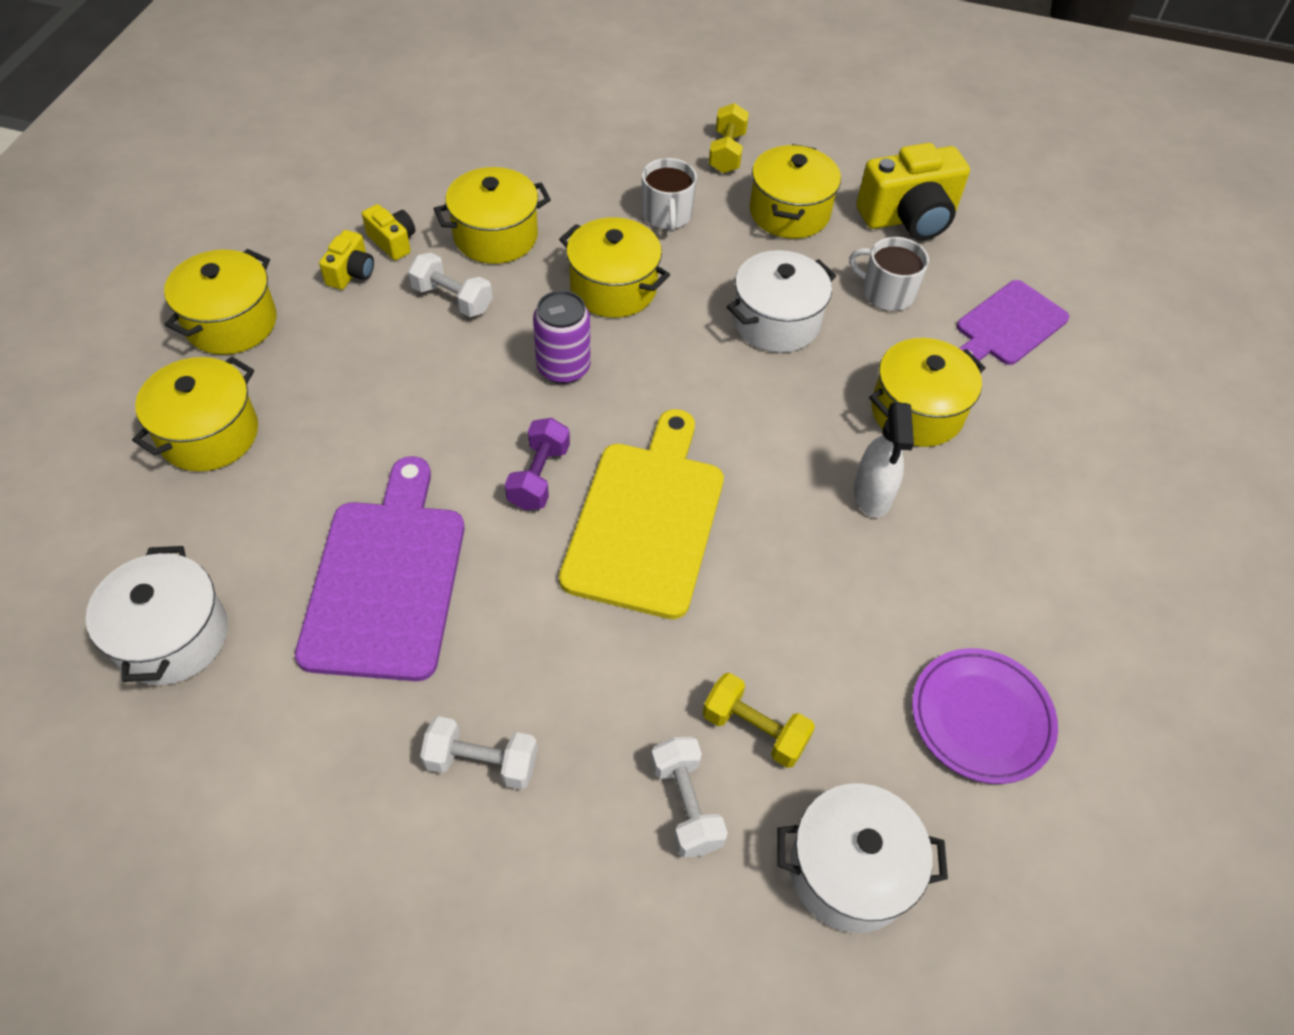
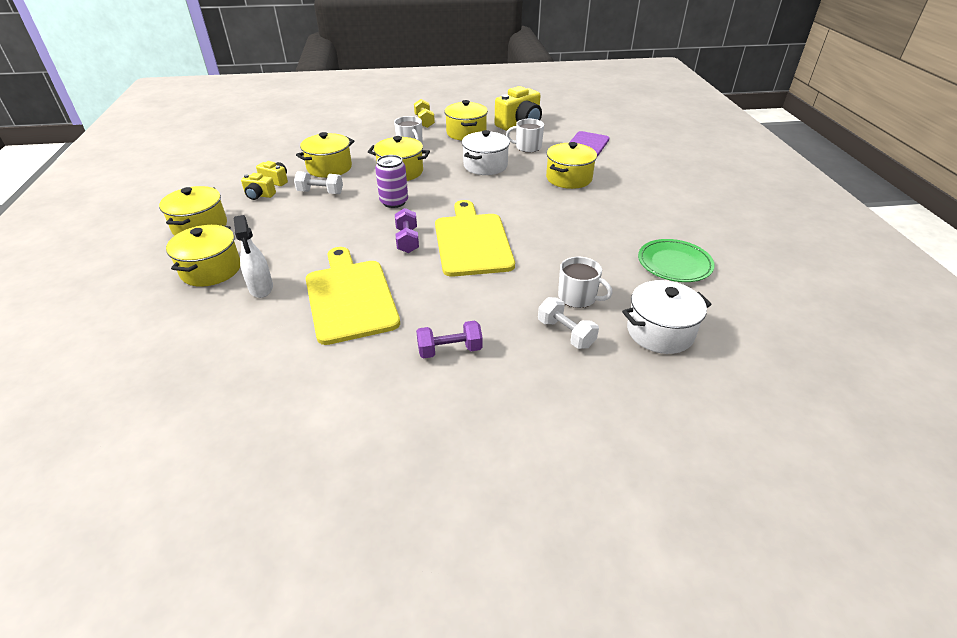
camera: 20 degrees left, 15 degrees down
(172, 636) = (235, 354): white pot -> none
(351, 273) = (259, 195): yellow camera -> yellow camera turned 105 degrees clockwise
(386, 579) = (350, 297): purple cutting board -> yellow cutting board
(482, 762) = (450, 350): white dumbbell -> purple dumbbell
(754, 730) = (578, 297): yellow dumbbell -> white mug
(872, 495) = (570, 208): white spray bottle -> white spray bottle (261, 288)
(981, 718) = (674, 264): purple plate -> green plate

